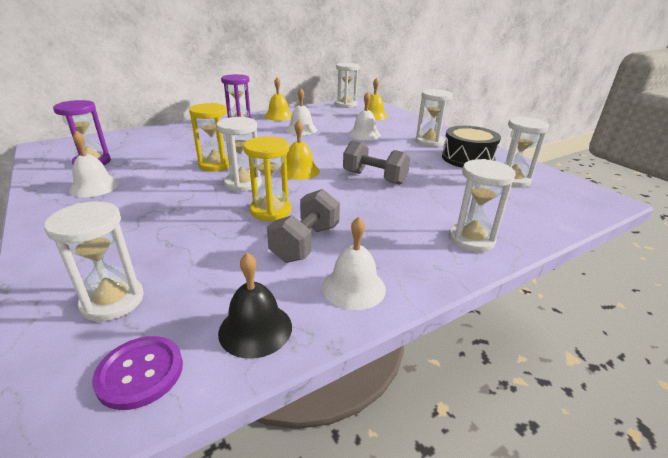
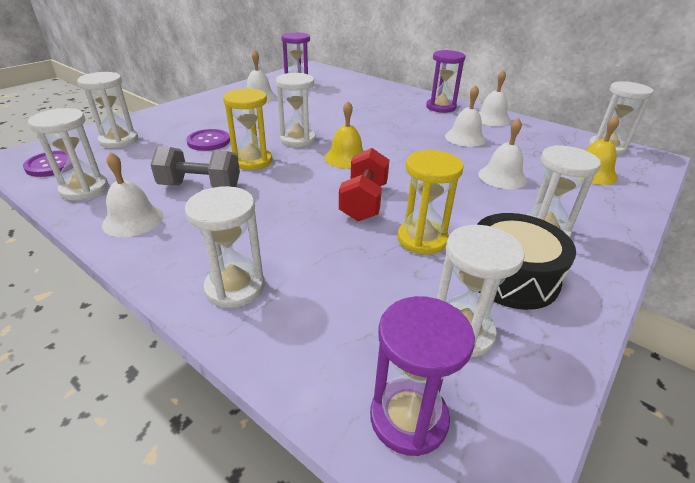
camera: 70 degrees right, 5 degrees up
(195, 230) = (209, 141): none -> purple button
(216, 165) = (328, 121): yellow hourglass -> yellow hourglass (422, 239)
(255, 329) = (84, 189): black bell -> white hourglass
(279, 116) = (491, 119): yellow bell -> white bell
(374, 178) = (364, 202): grey dumbbell -> red dumbbell
(572, 204) = (408, 418): none -> purple hourglass

